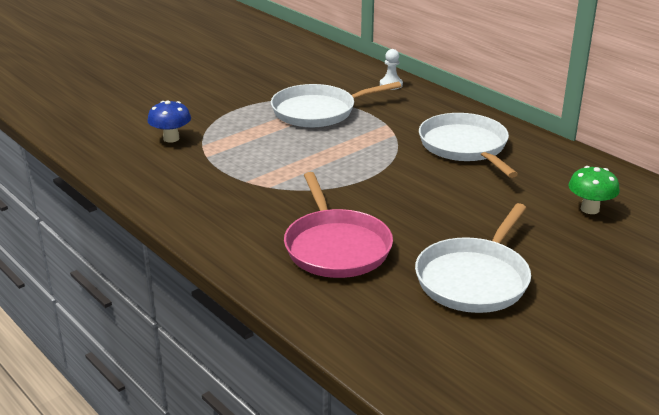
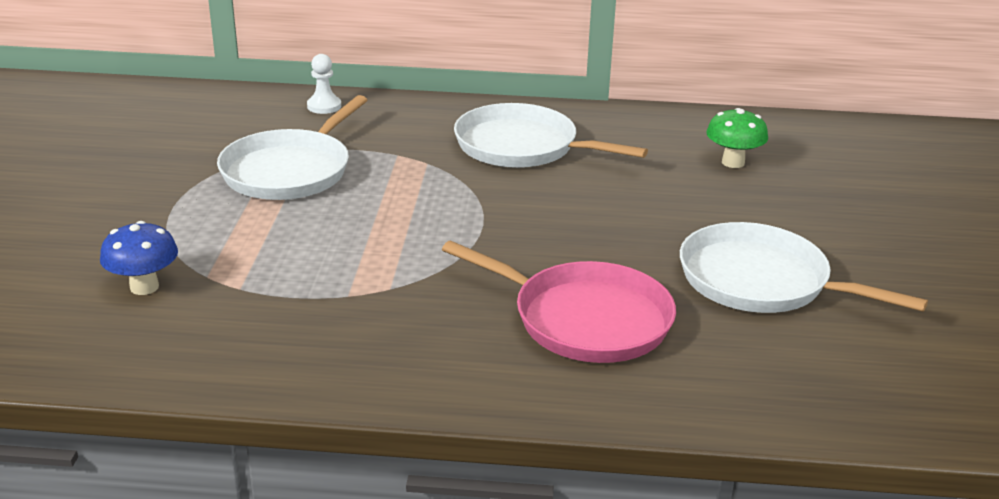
camera: 45 degrees left, 0 degrees up
(474, 279) = (761, 281): white pan -> white pan turned 135 degrees clockwise

